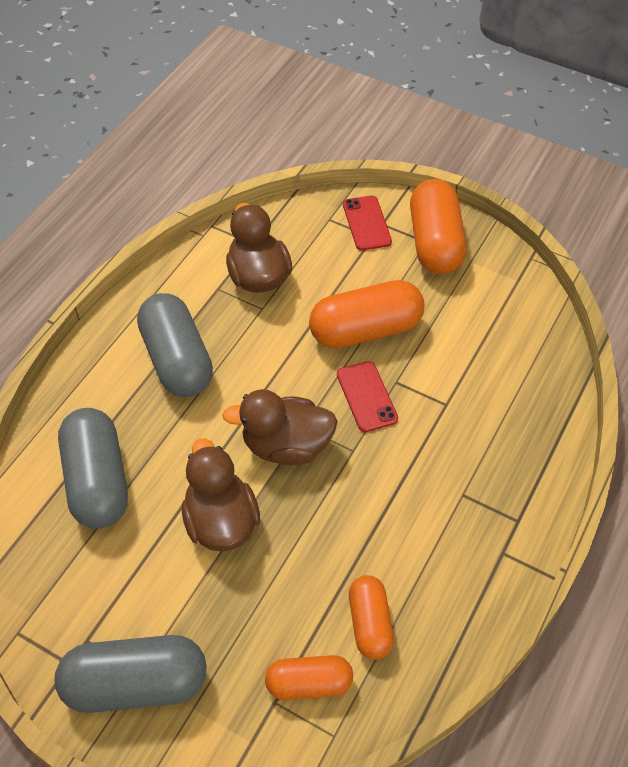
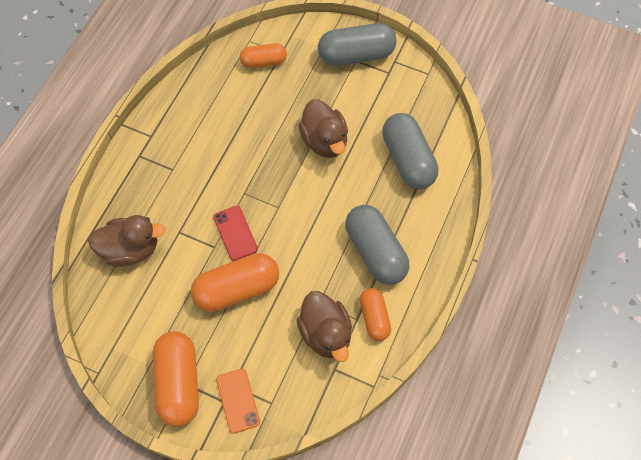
camera: 175 degrees right, 10 degrees up
(286, 446) = (288, 192): brown duck -> brown duck (130, 249)
(366, 223) = (238, 400): red phone -> orange phone
(370, 623) = (231, 92): orange capsule -> orange capsule (374, 318)

